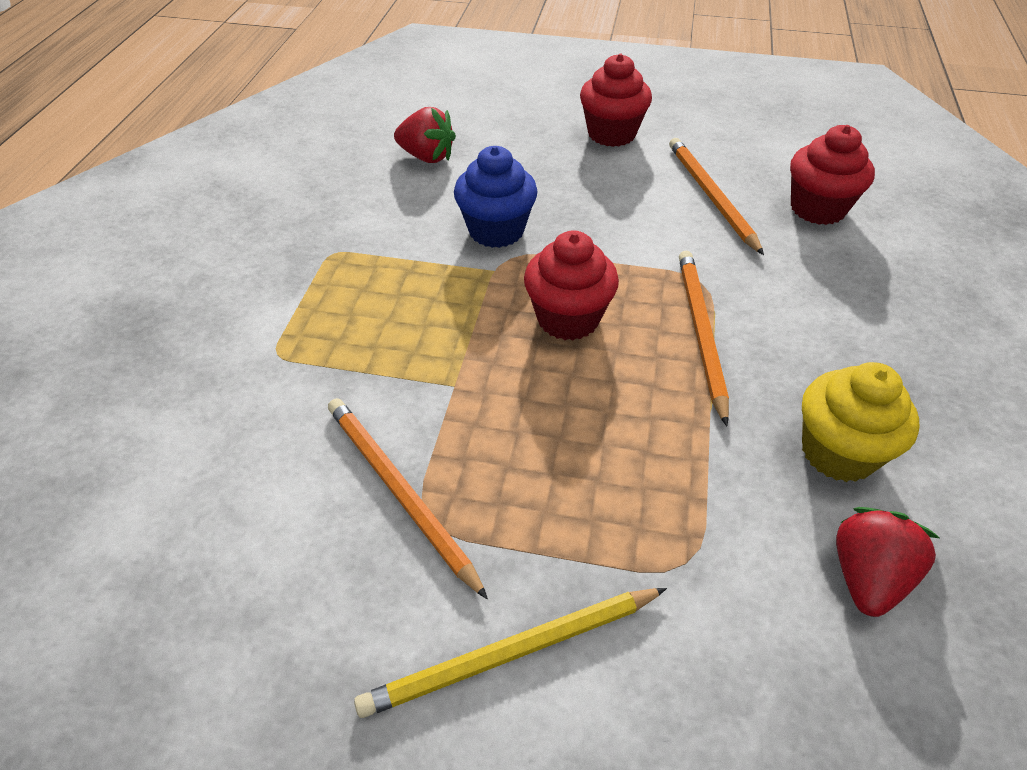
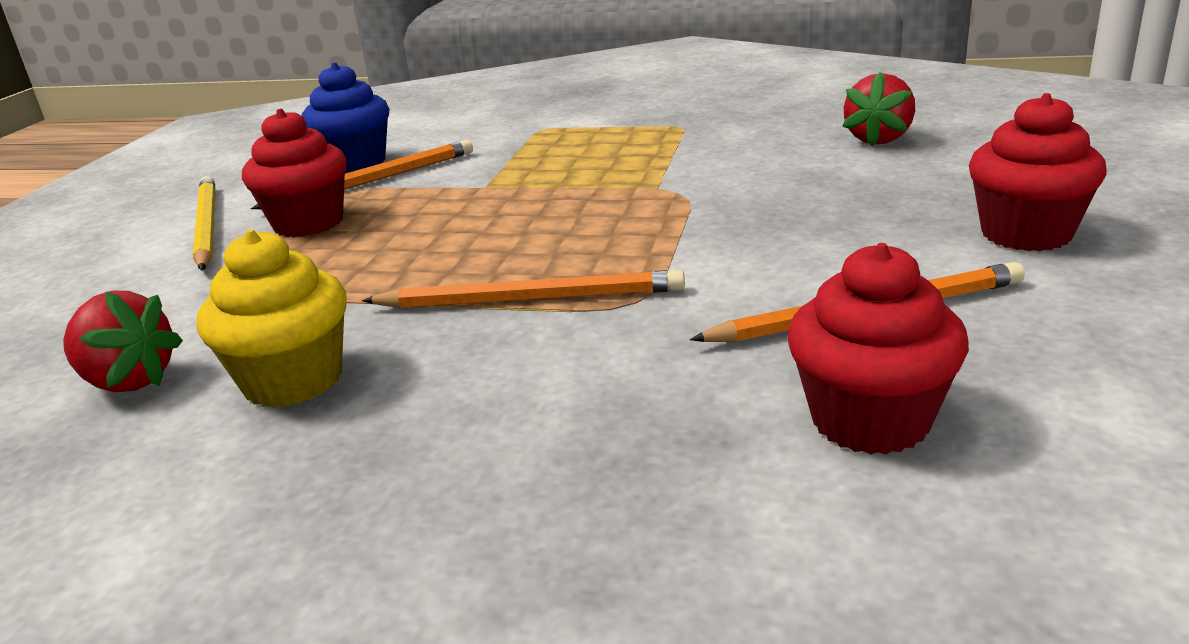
camera: 95 degrees right, 20 degrees down
(496, 230) = (732, 182): blue cupcake -> blue cupcake (356, 163)
(568, 318) = (569, 226): red cupcake -> red cupcake (308, 223)

